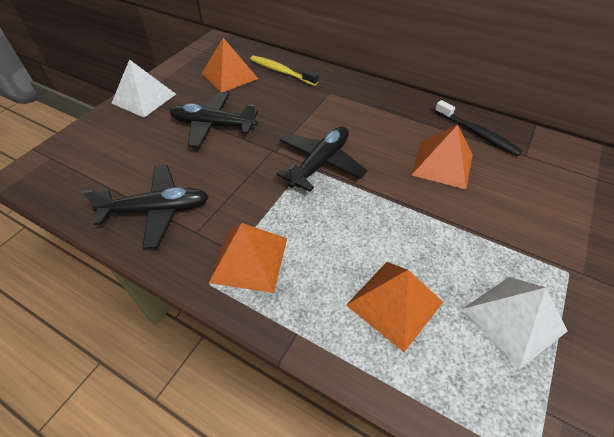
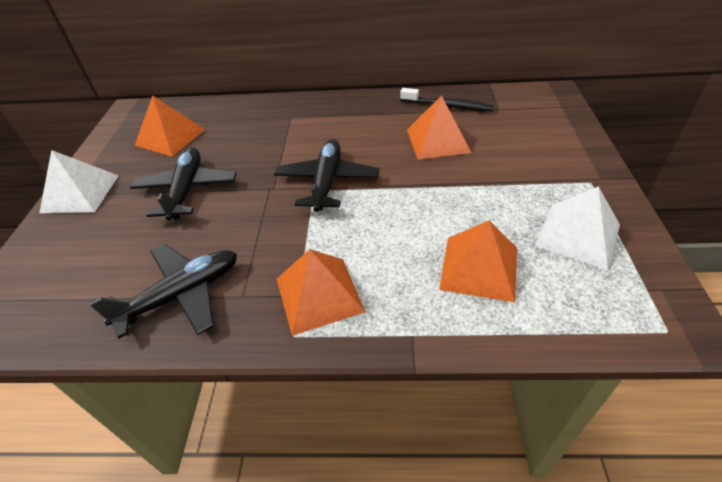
camera: 25 degrees left, 5 degrees down
(213, 126) = (187, 190): black plane -> black plane turned 105 degrees clockwise
(281, 71) = (226, 115): yellow toothbrush -> none

